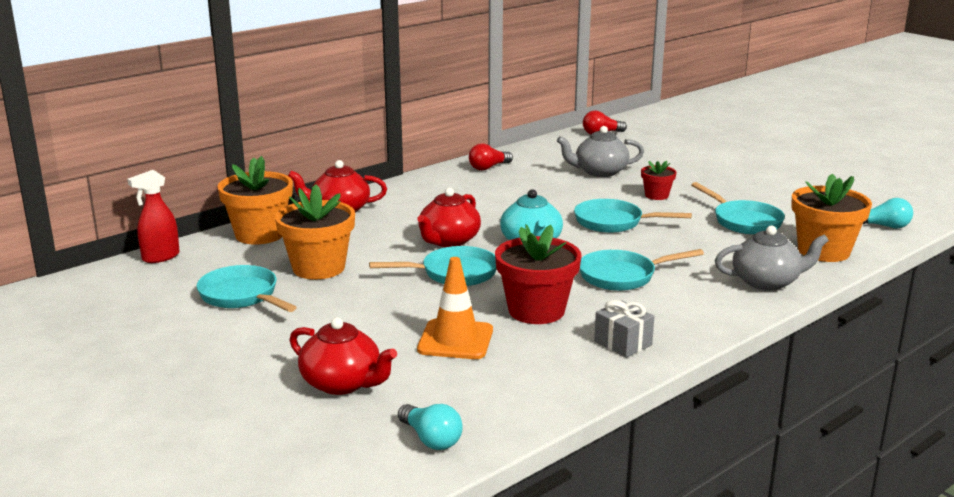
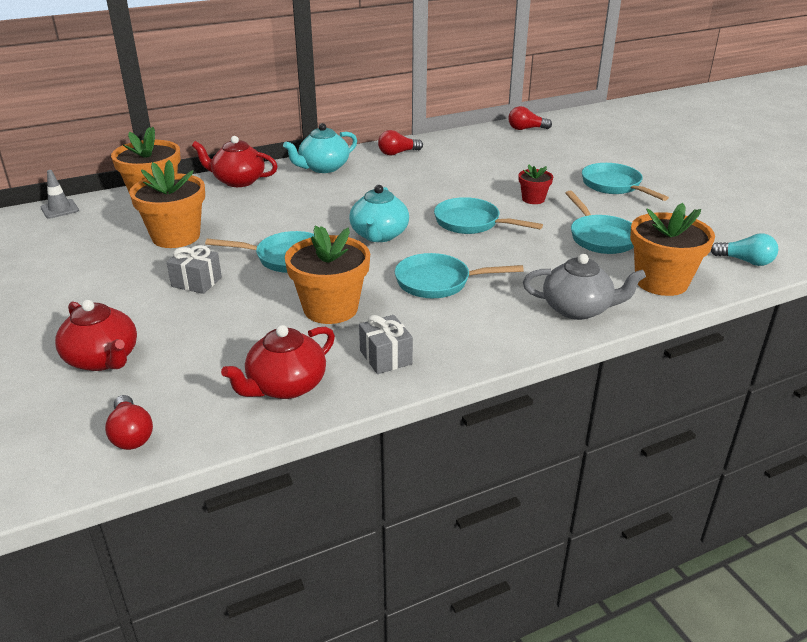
camera: 15 degrees right, 10 degrees up
(160, 257) = (60, 209): red spray bottle -> grey traffic cone
(242, 296) = (92, 256): turquoise pan -> turquoise pan (614, 186)
(379, 305) = (196, 282): none -> grey gift
(421, 188) = (323, 168): none -> turquoise teapot
(431, 439) = (131, 434): turquoise light bulb -> red light bulb
(448, 241) = (307, 223): red teapot -> red teapot (285, 386)
(455, 340) = (234, 329): orange traffic cone -> none
(536, 311) = (330, 308): red flower pot -> orange flower pot
(600, 172) = (496, 168): grey teapot -> none

